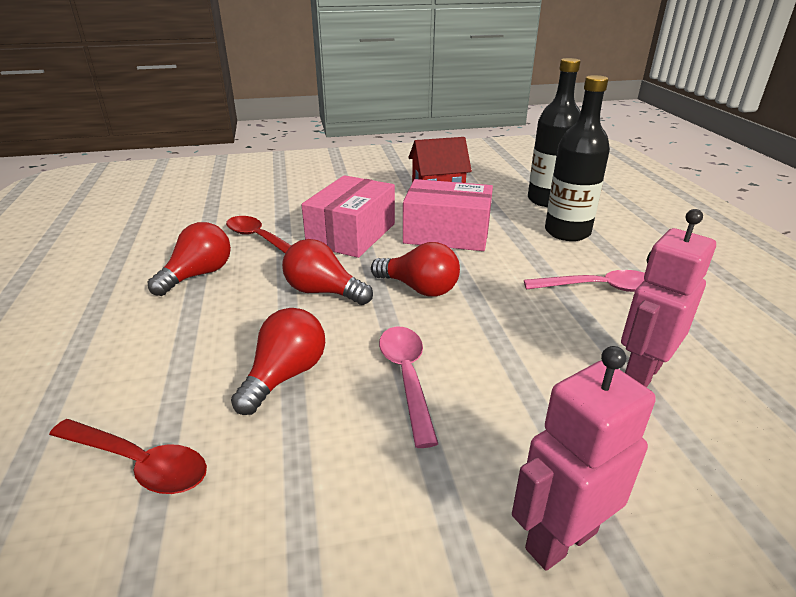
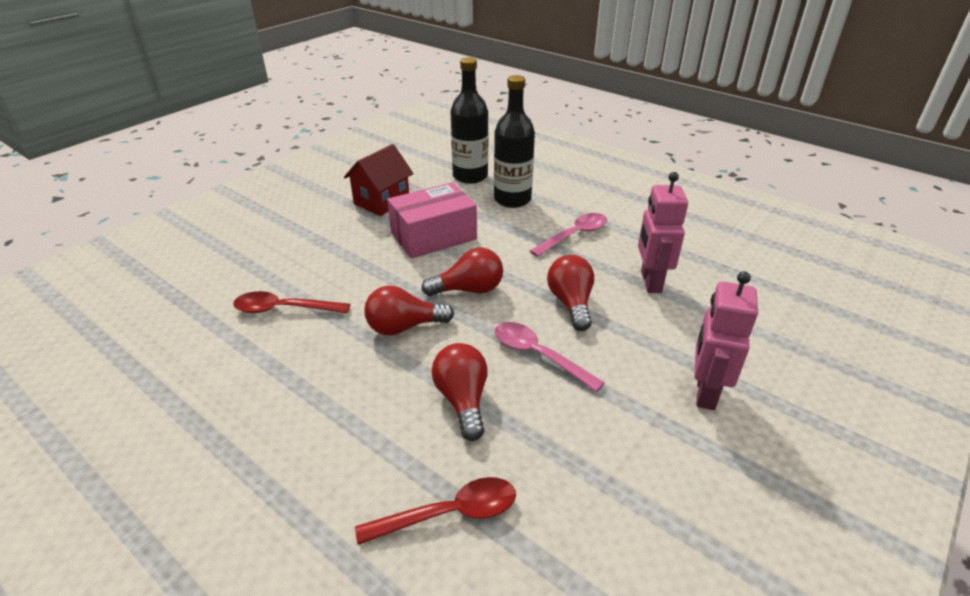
camera: 40 degrees left, 5 degrees up
(198, 275) = (276, 367): red light bulb -> red light bulb (571, 303)
(351, 234) = (359, 268): pink box -> none

